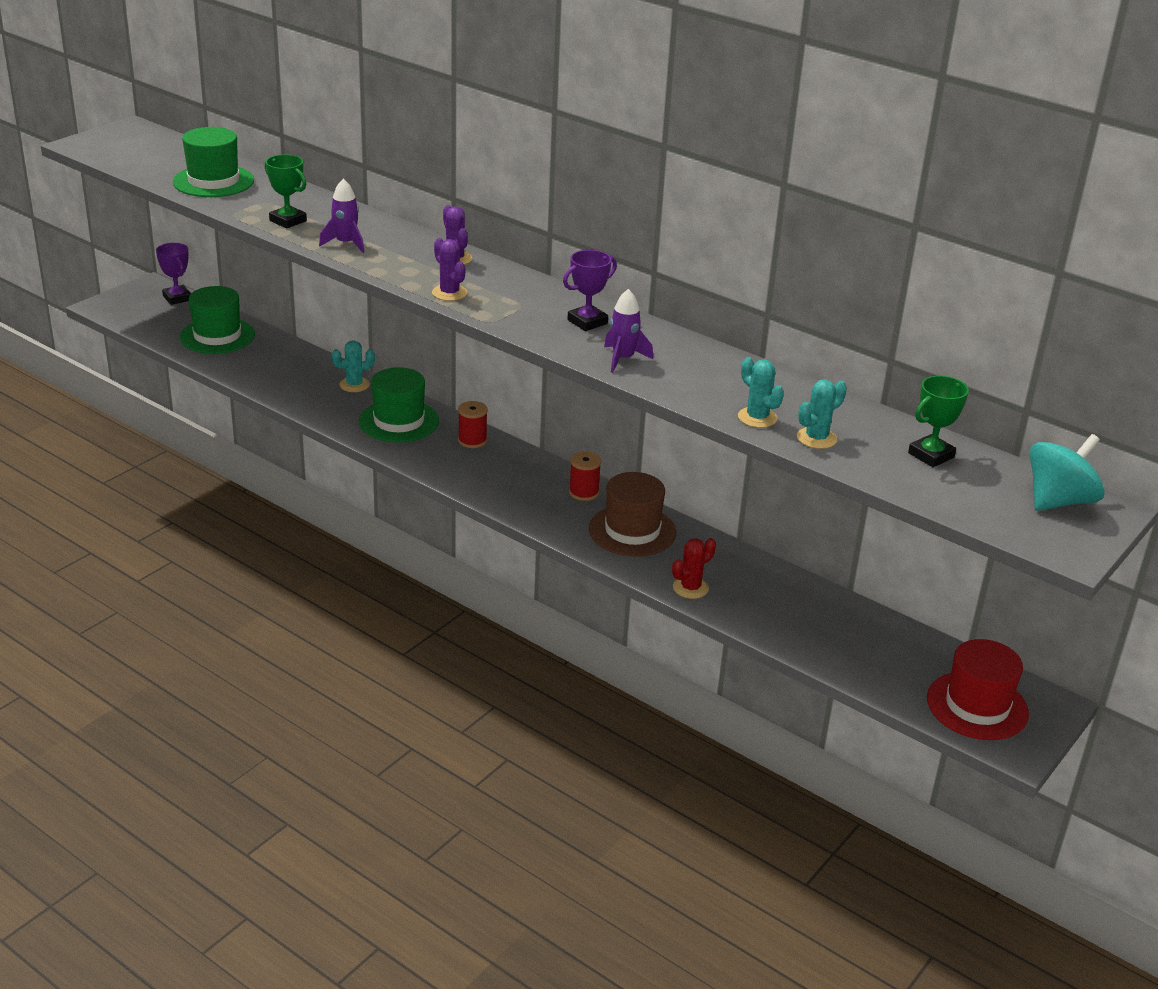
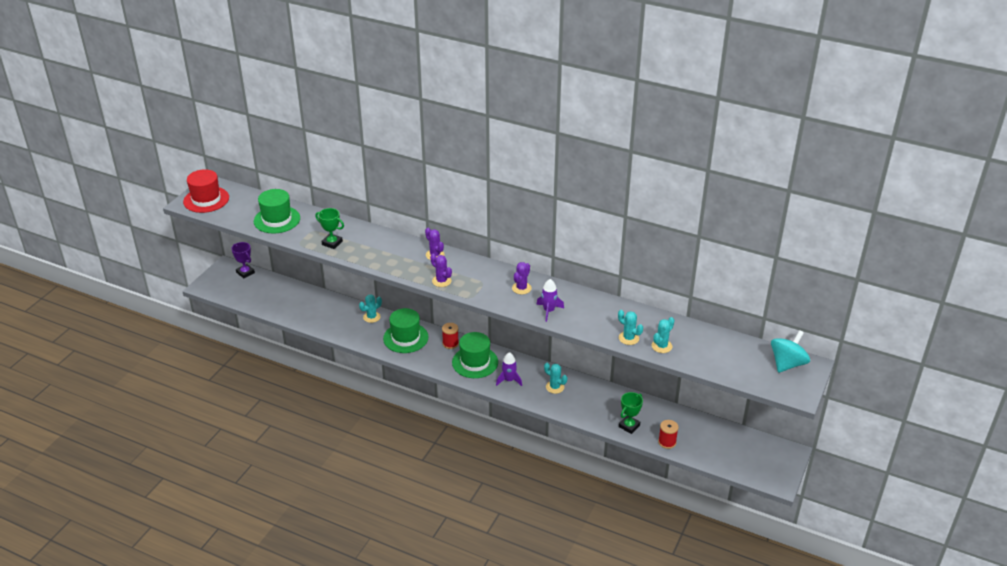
camera: 10 degrees left, 5 degrees up
(217, 336) = (280, 296): green hat -> green hat (475, 362)
(346, 244) = (371, 255): purple rocket -> purple rocket (509, 380)
(584, 492) = (521, 367): red spool -> red spool (667, 442)
(587, 322) = (521, 288): purple trophy -> purple cactus
(632, 531) = (555, 387): brown hat -> turquoise cactus
(690, 588) = (595, 417): red cactus -> none
(931, 455) = (720, 346): green trophy -> green trophy (629, 426)
(977, 706) = (755, 460): red hat -> red hat (206, 199)

